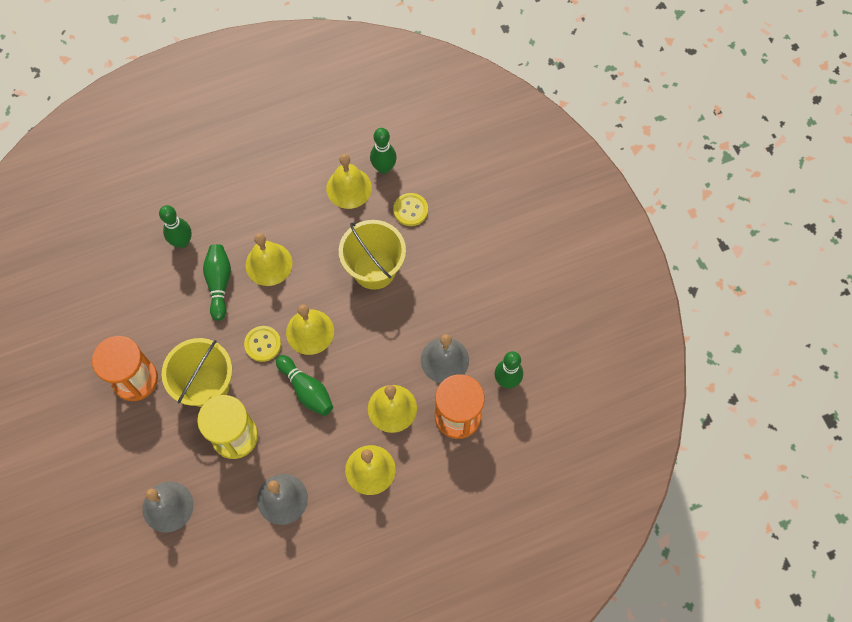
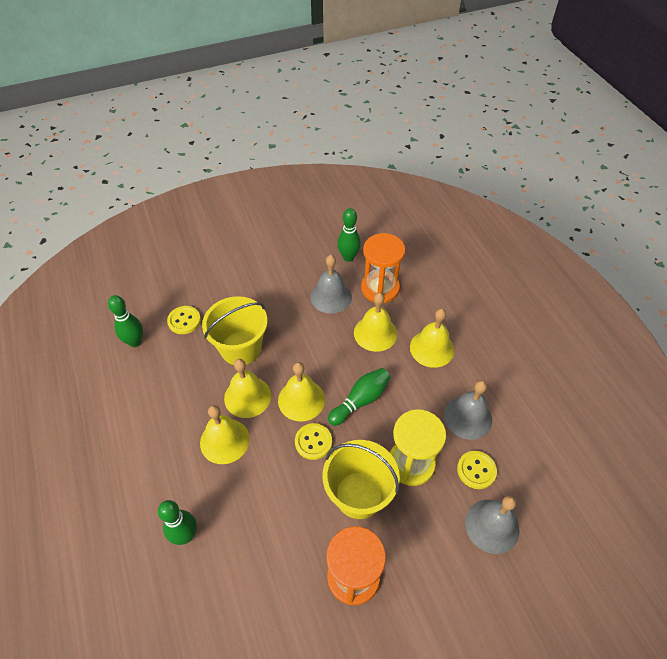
camera: 90 degrees left, 15 degrees down
(219, 283) = (242, 490): green bowling pin -> none
(223, 499) = (476, 470): none -> yellow button
(349, 188) = (150, 370): yellow bell -> yellow bell (247, 396)

